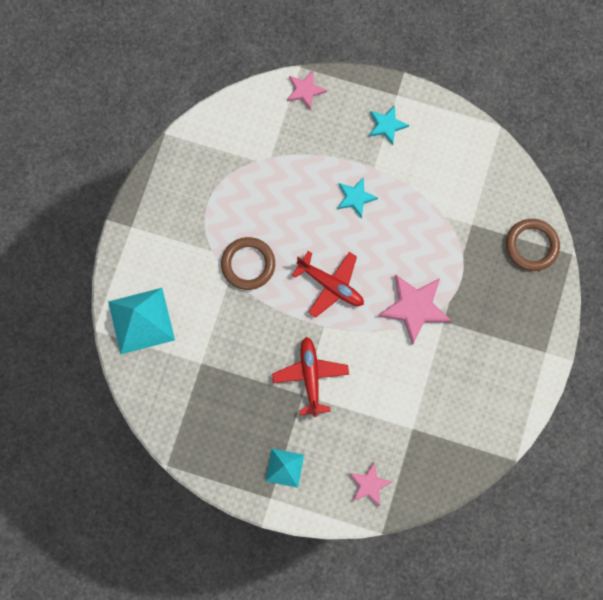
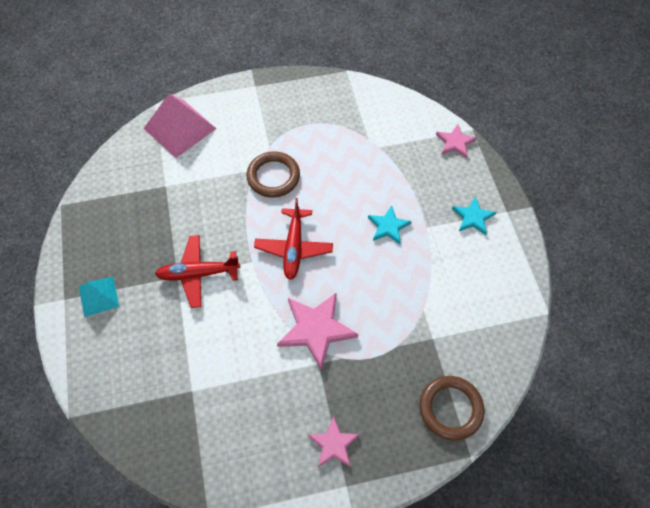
camera: 60 degrees right, 15 degrees down
(141, 321) = (179, 128): turquoise pyramid -> pink pyramid
(310, 376) = (198, 274): red plane -> red plane turned 150 degrees counterclockwise
(369, 484) = (114, 379): pink star -> pink star (333, 444)

